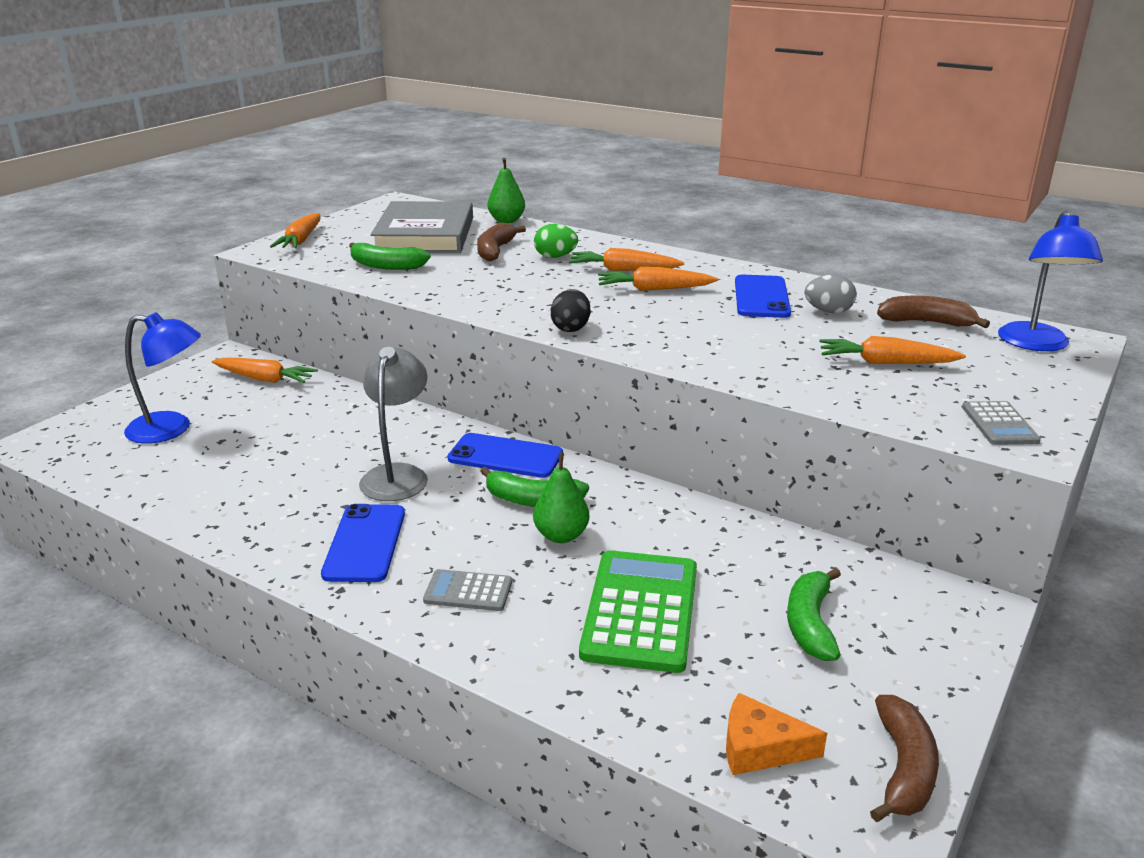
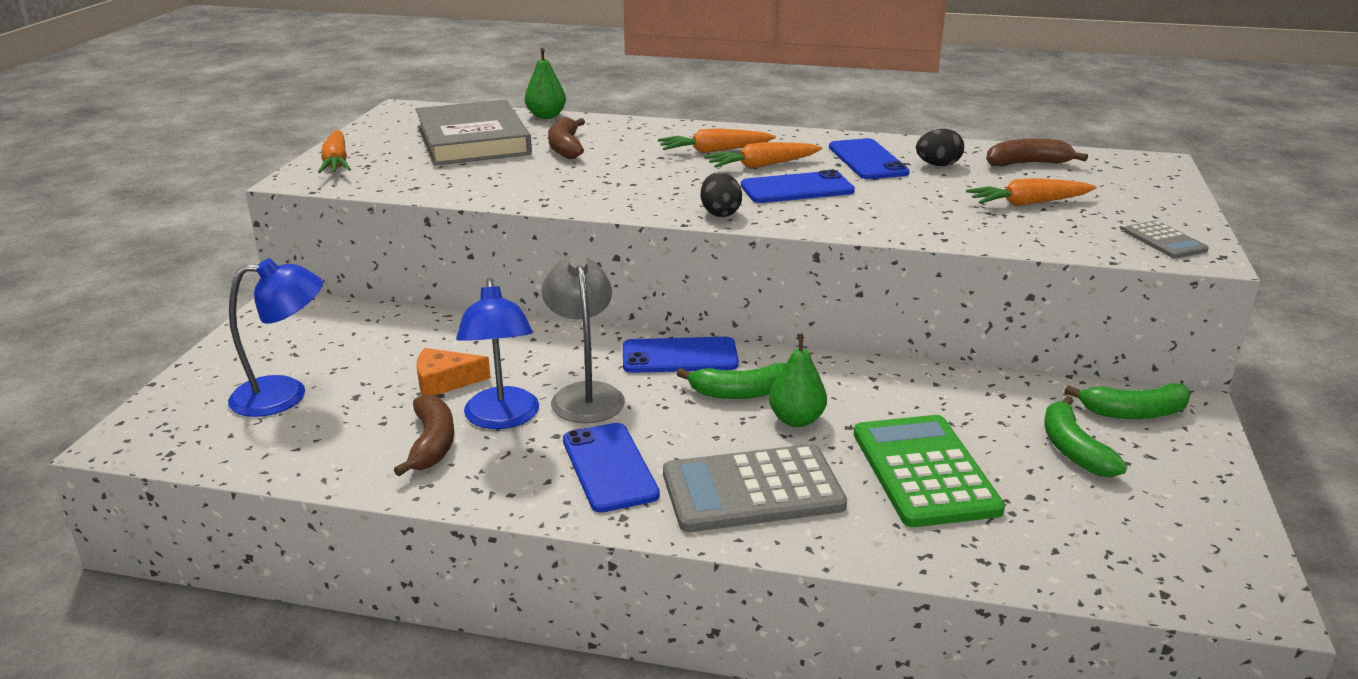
camera: 20 degrees left, 0 degrees up
(265, 379) = (349, 323): orange carrot -> none
(386, 266) = (463, 177): green banana -> green banana (1133, 412)
(468, 591) = (752, 490): grey calculator -> grey calculator, size x1.97
(555, 257) = (634, 146): green egg -> none
(665, 315) = (797, 188): none -> blue phone
(760, 748) = (1116, 562): orange cheese -> orange cheese (444, 381)
(828, 311) = (938, 165): grey egg -> black egg
(903, 769) = (1236, 549): brown banana -> brown banana (432, 443)
(1036, 344) = (1130, 170): blue lamp -> blue lamp (502, 418)

